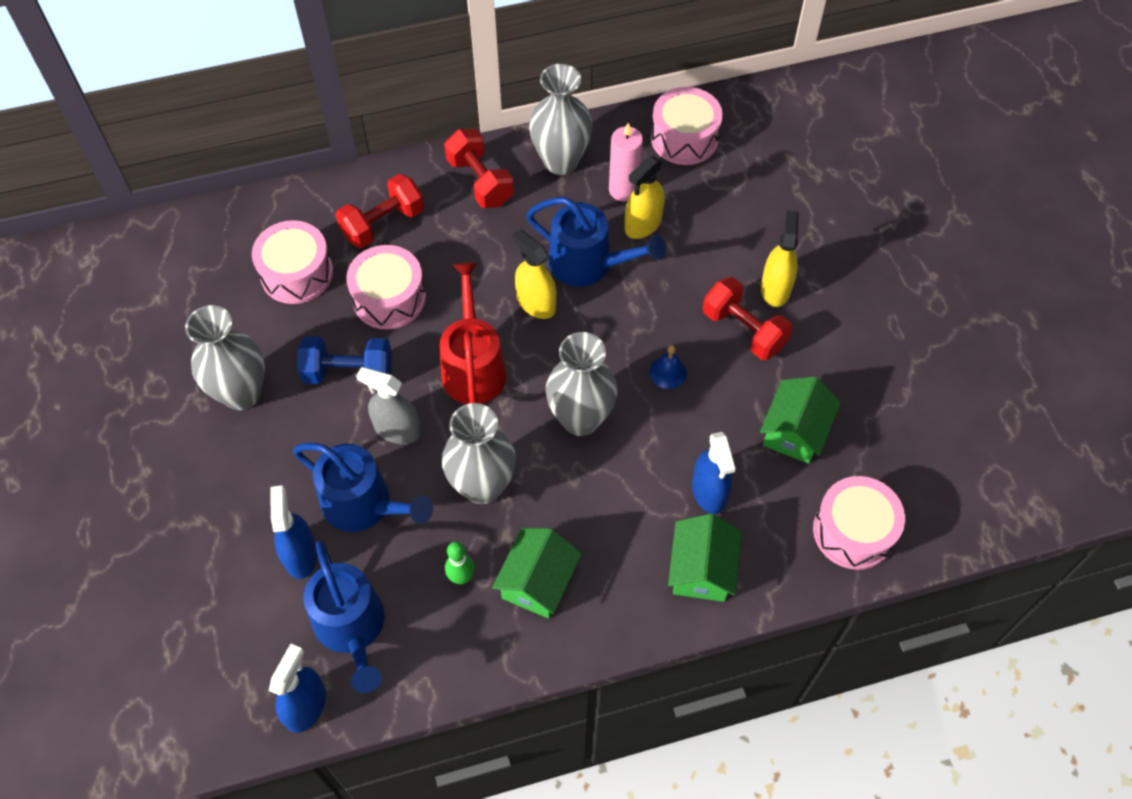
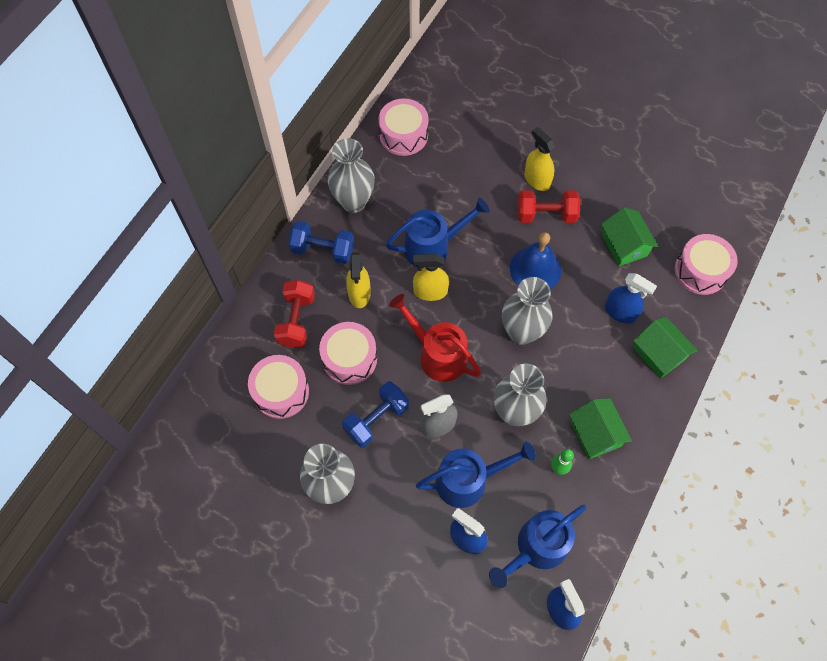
camera: 45 degrees left, 5 degrees up
(352, 628) = (537, 548): blue watering can -> blue watering can turned 120 degrees clockwise
(480, 181) = (323, 250): red dumbbell -> blue dumbbell
(623, 190) = (404, 190): pink candle -> none
(643, 224) = (435, 201): yellow spray bottle -> yellow spray bottle (359, 293)
(668, 372) = (535, 269): blue bell -> blue bell, size x1.98

